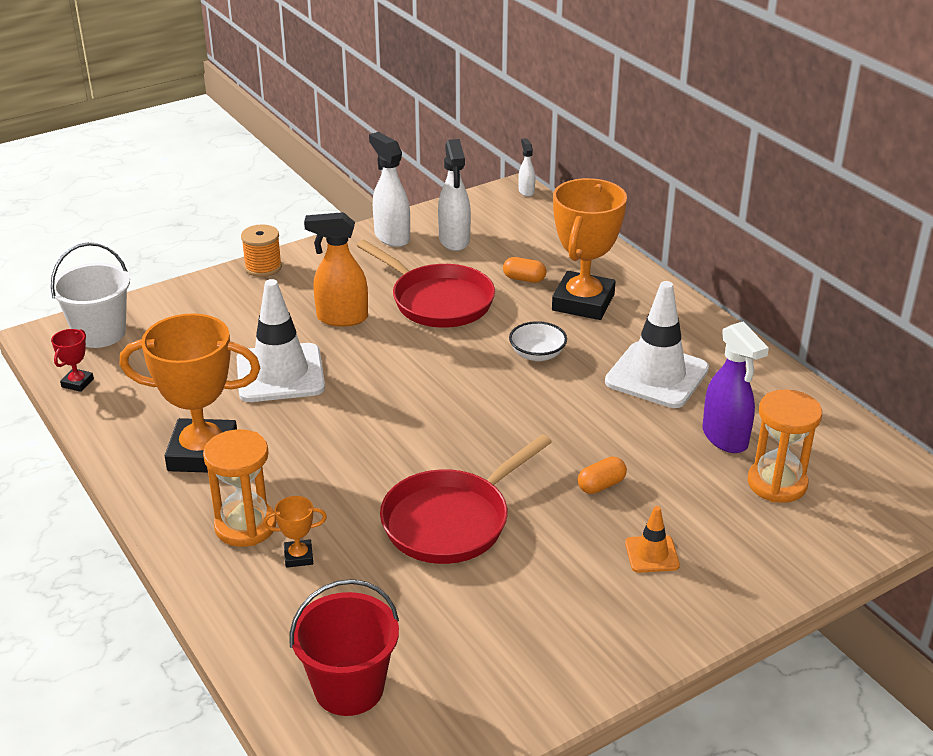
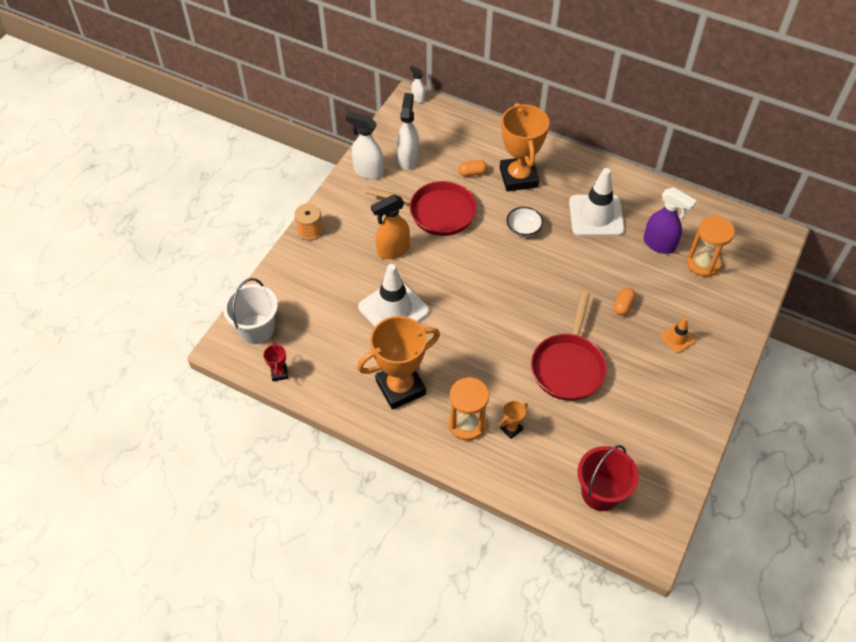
camera: 30 degrees left, 20 degrees up
(454, 241) = (408, 158): white spray bottle -> white spray bottle turned 135 degrees counterclockwise

